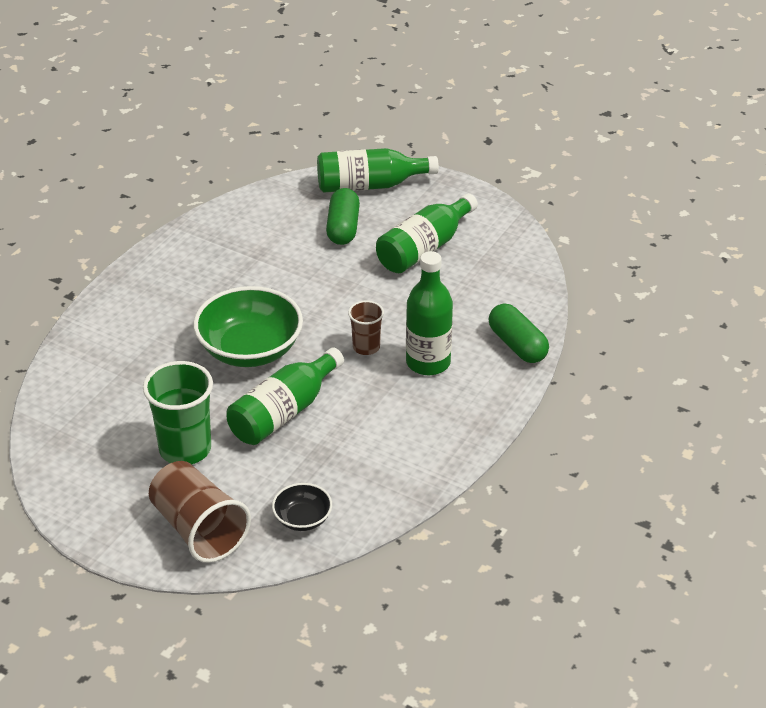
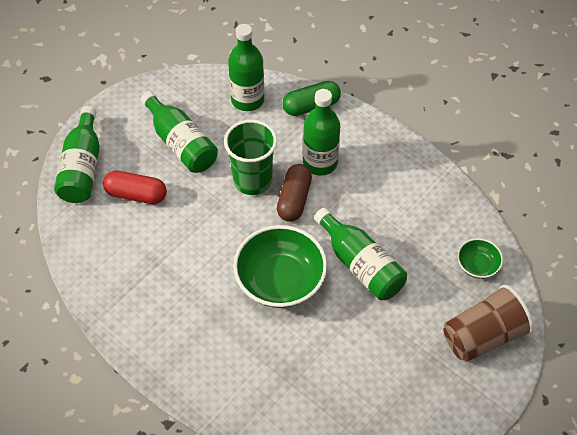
camera: 80 degrees left, 15 degrees up
(185, 449) = (393, 339): green cup -> green cup (252, 180)
(302, 519) = (477, 265): black bowl -> green bowl
(343, 228) = (136, 194): green capsule -> red capsule
(366, 347) = (294, 199): brown cup -> brown capsule
(508, 290) = (247, 100): none -> green bottle

